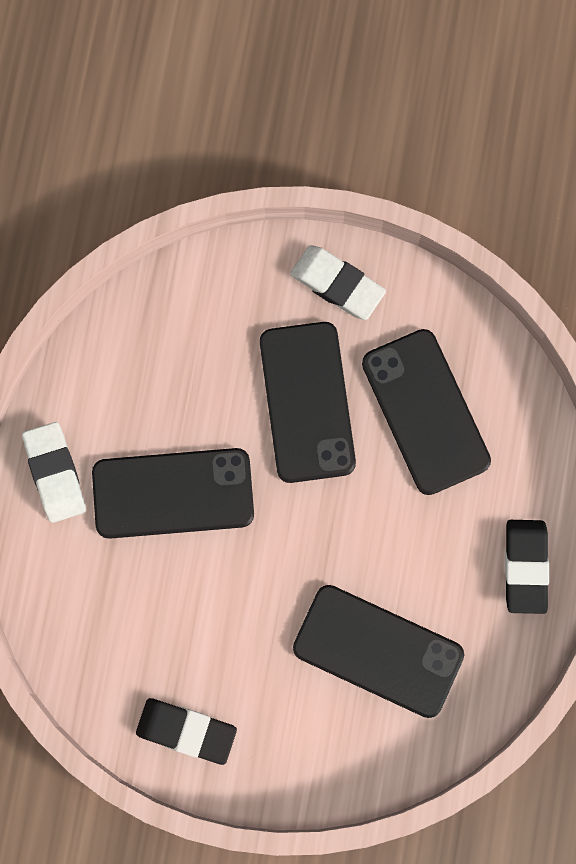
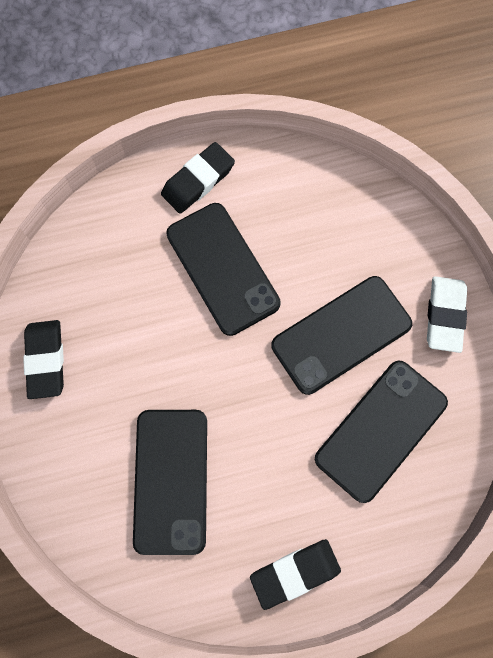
camera: 65 degrees right, 5 degrees down
(55, 473) = (198, 181): white eraser -> black eraser

